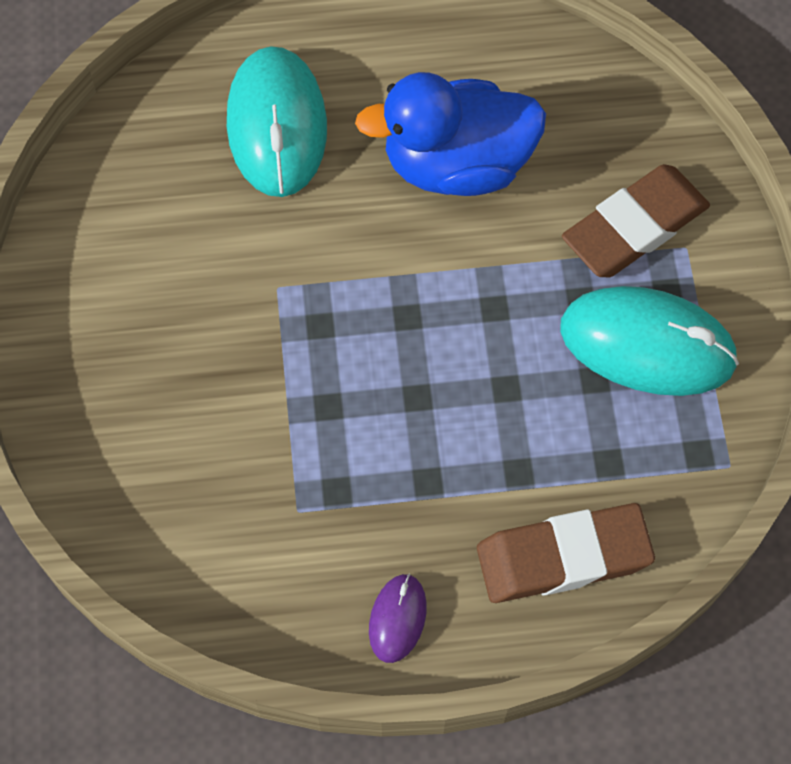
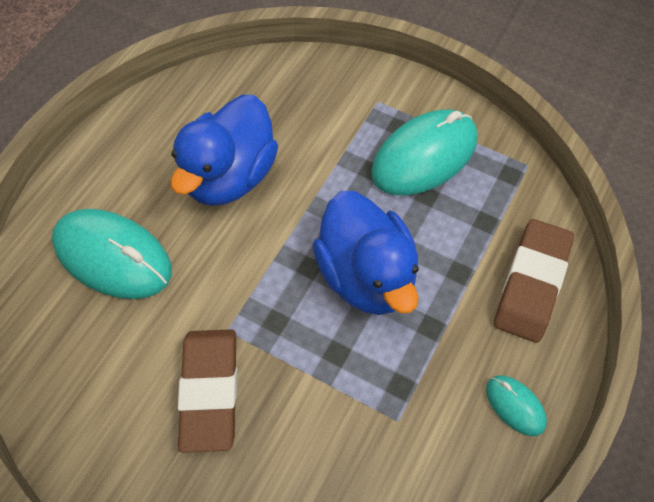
camera: 55 degrees left, 5 degrees down
(397, 619) = (515, 406): purple mouse -> turquoise mouse
(440, 379) = (366, 276): none -> blue duck
(634, 227) = (345, 116): brown eraser -> brown eraser (210, 391)

